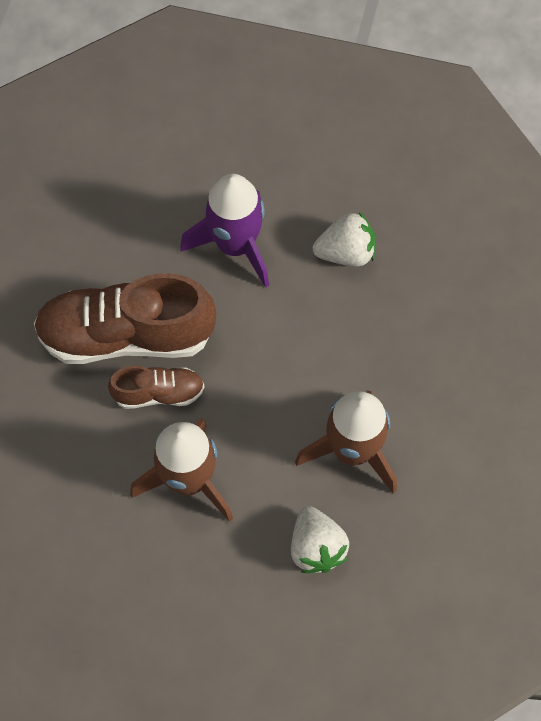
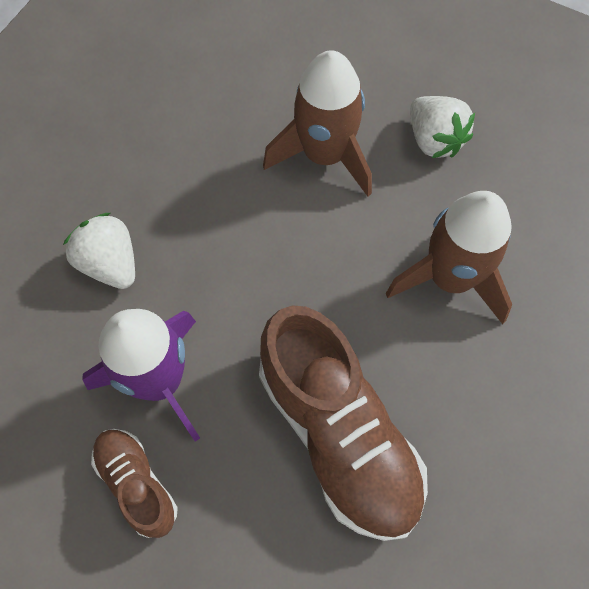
camera: 120 degrees left, 0 degrees up
(158, 393) = (382, 359): brown shoe -> brown shoe (137, 484)
(316, 547) = (434, 140): white strawberry -> white strawberry turned 105 degrees clockwise

